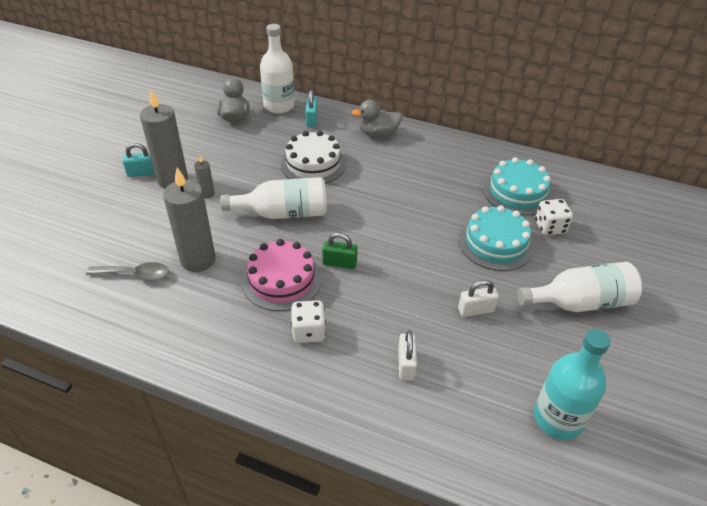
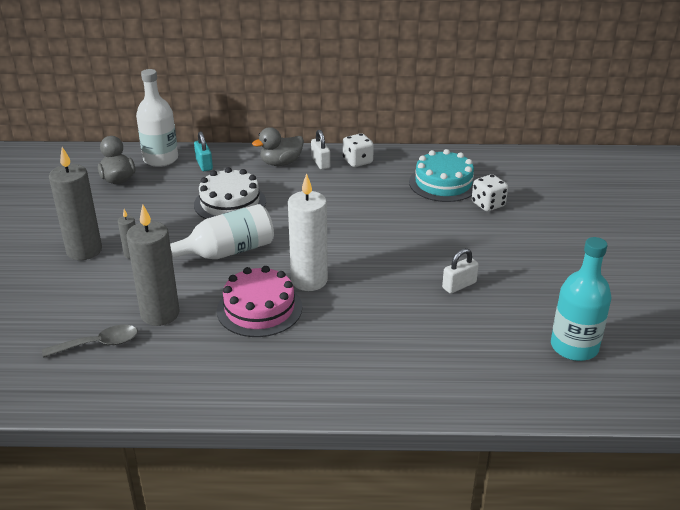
camera: 20 degrees left, 10 degrees down
(142, 173) = (44, 252): turquoise padlock -> none
(308, 332) = (313, 344): white dice -> white dice (357, 161)
(339, 263) = (309, 280): green padlock -> white candle
(406, 365) = (421, 344): white padlock -> white padlock (320, 162)
(495, 243) = (447, 228): turquoise cake -> none
(580, 302) = (545, 256): white bottle -> none

